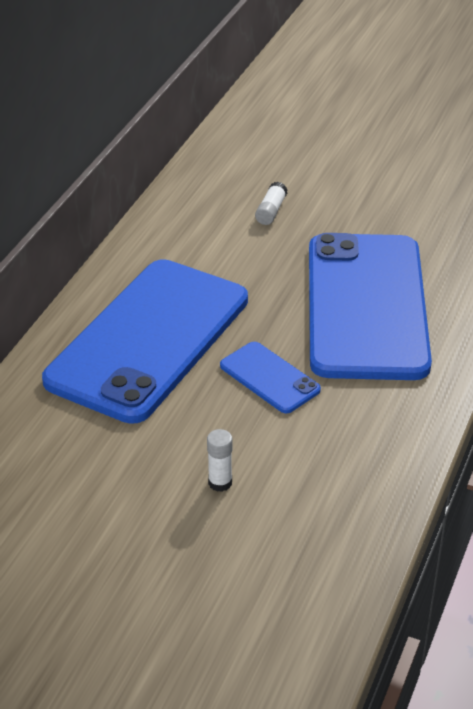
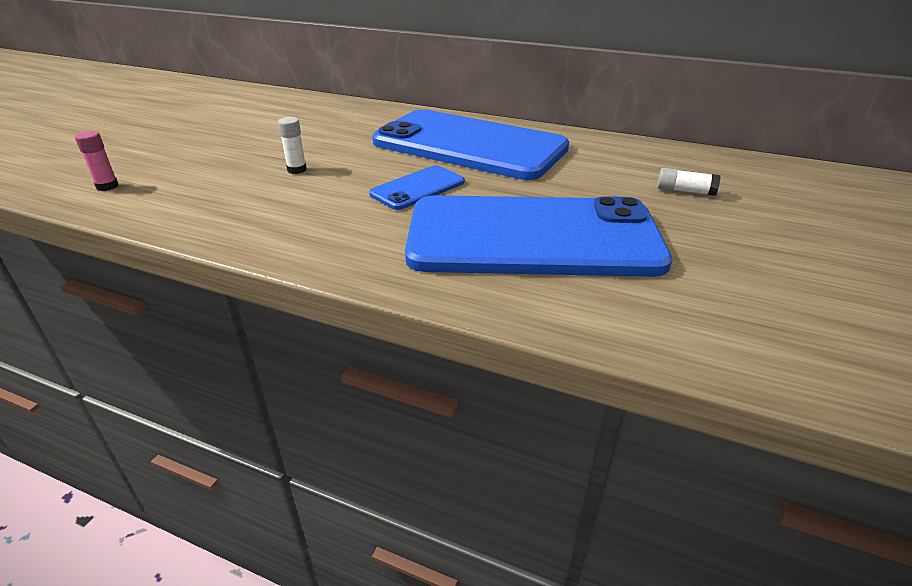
camera: 90 degrees right, 5 degrees down
(272, 663) = (107, 186): none -> pink glue stick

